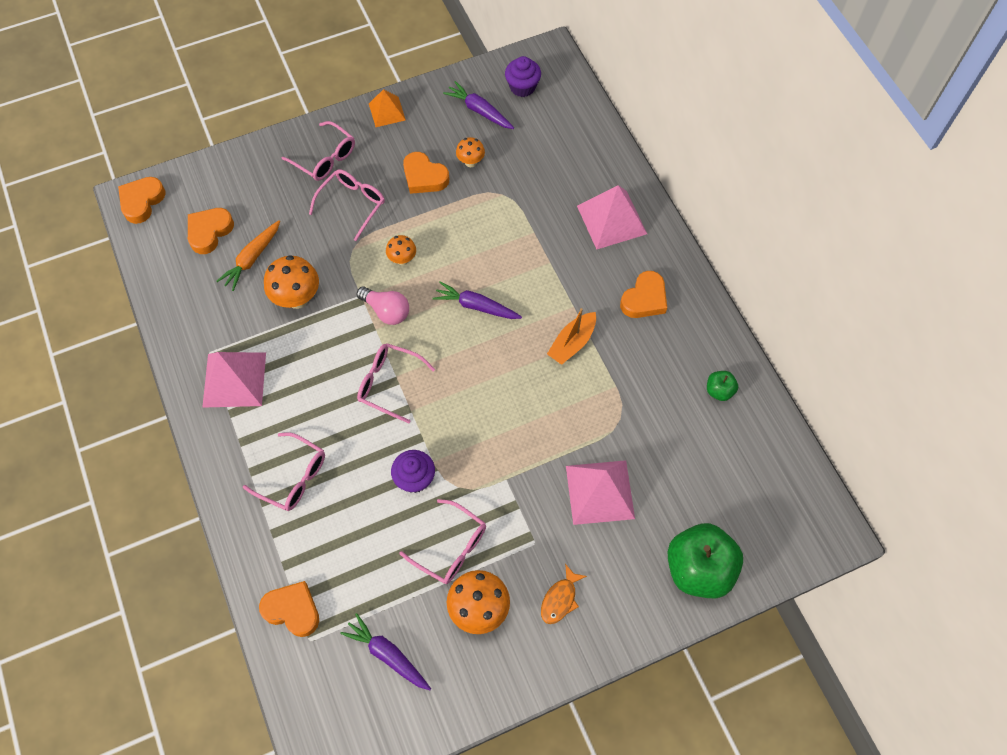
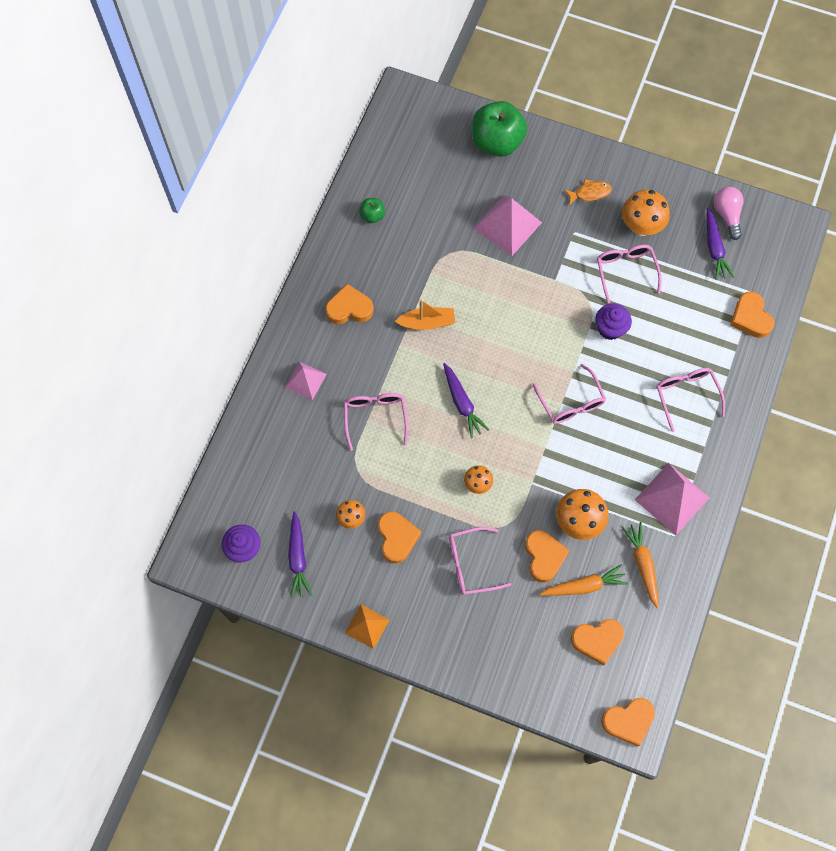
camera: 135 degrees left, 5 degrees up
(217, 310) = (642, 565): none -> orange carrot
(301, 253) = (544, 556): none -> orange heart
(325, 158) = (454, 626): pink glasses -> pink glasses (375, 417)
(386, 311) = (525, 455): pink light bulb -> pink light bulb (727, 215)
(611, 219) = (306, 380): pink pyramid -> pink pyramid, size x0.60

